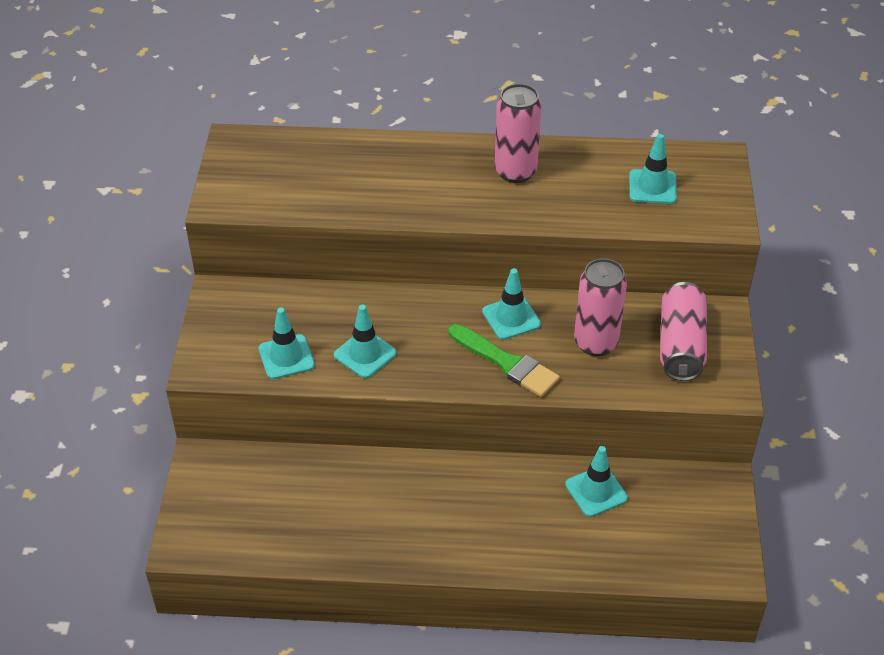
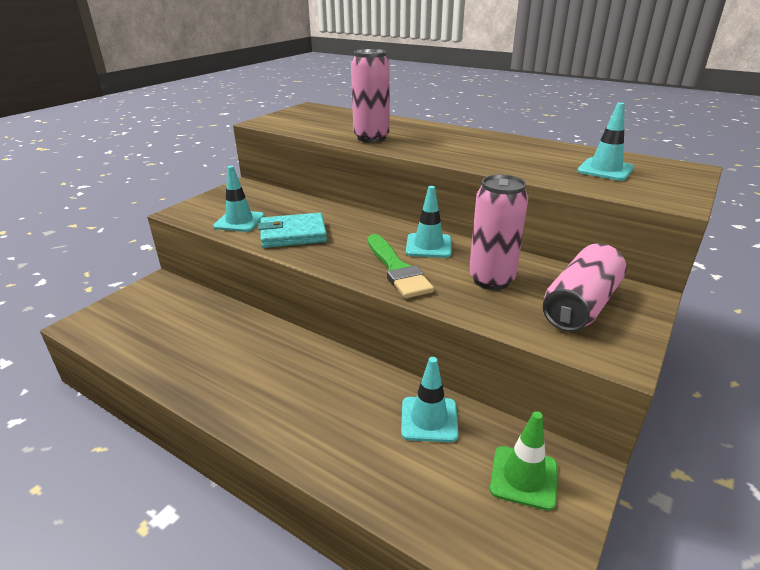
camera: 30 degrees right, 15 degrees down
(365, 354) = (293, 234): turquoise traffic cone -> turquoise wallet
(515, 172) = (485, 144): pink can -> pink can (371, 138)
(689, 507) = (523, 477): none -> green traffic cone

